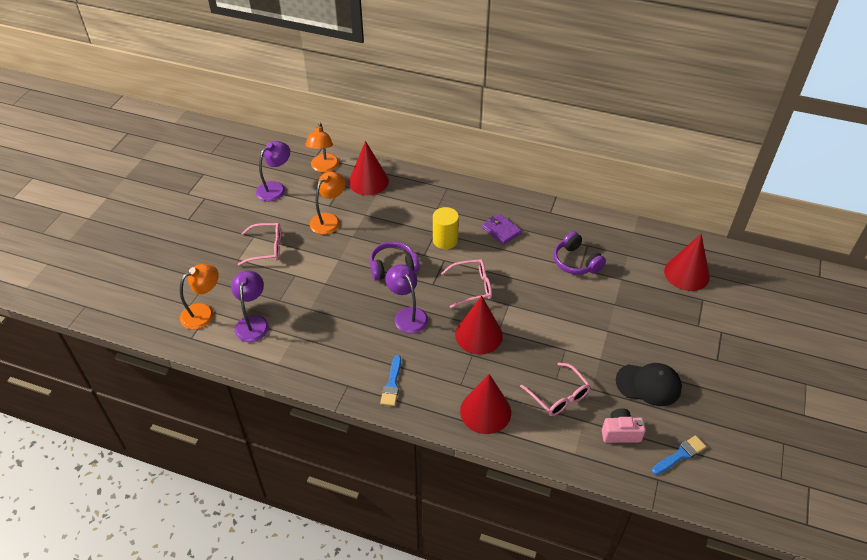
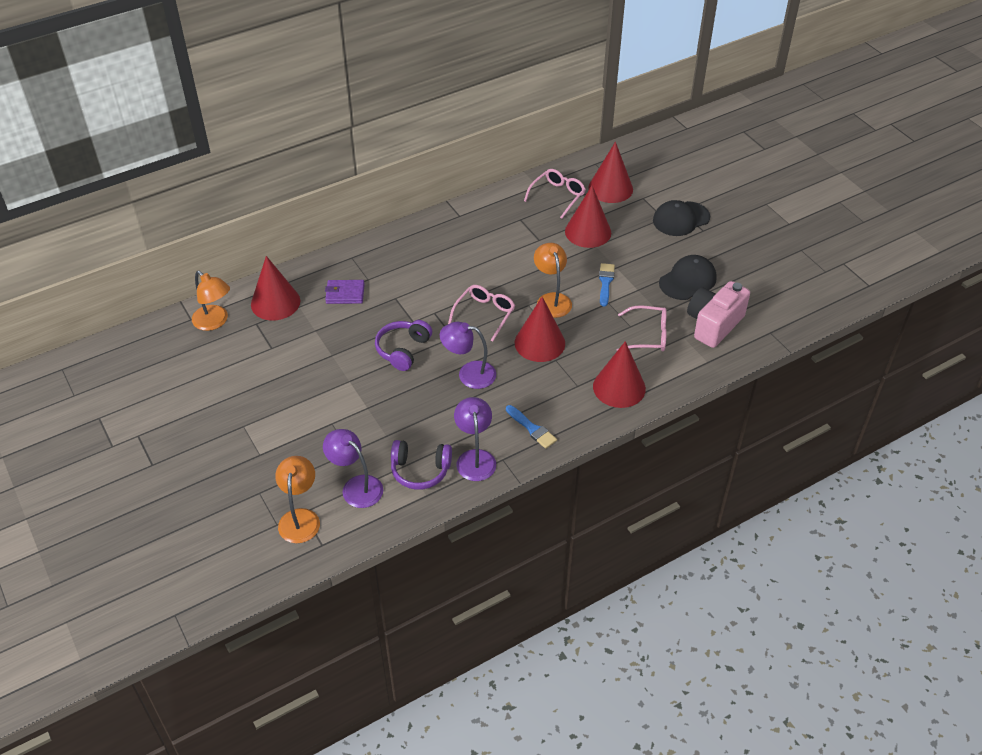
camera: 50 degrees left, 0 degrees up
(266, 248) = (271, 425): pink glasses -> pink glasses (557, 196)
(275, 188) = (196, 373): purple lamp -> purple lamp (475, 458)
(329, 220) = (290, 358): orange lamp -> orange lamp (552, 299)
(445, 240) = (412, 298): yellow cylinder -> none
(501, 231) = (444, 257): purple wallet -> purple wallet (345, 294)
(576, 262) = (529, 237): purple headphones -> purple headphones (420, 470)
(620, 432) = (713, 324): pink camera -> pink camera, size x1.66
(623, 290) = (588, 232): none -> red cone
(680, 455) = (761, 307): blue brush -> blue brush (605, 282)
(711, 337) = (681, 219): none -> black cap

